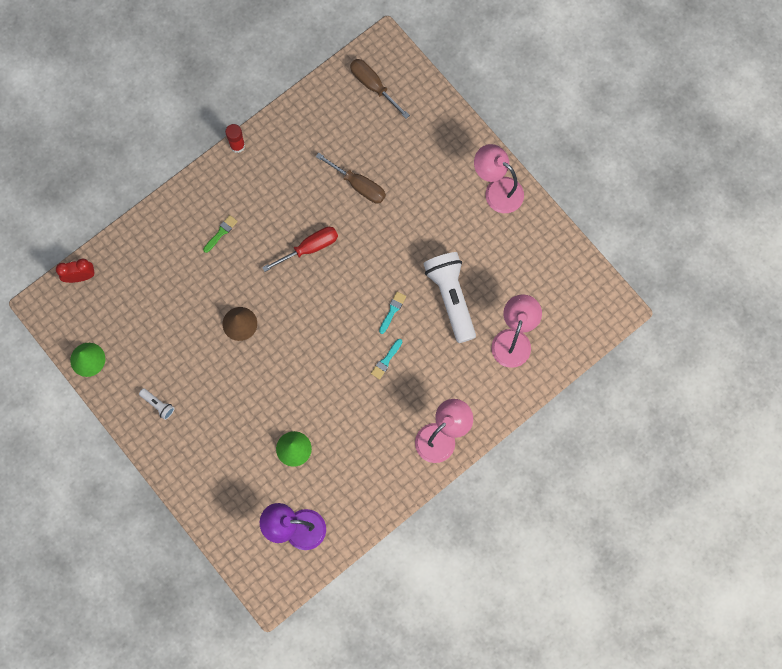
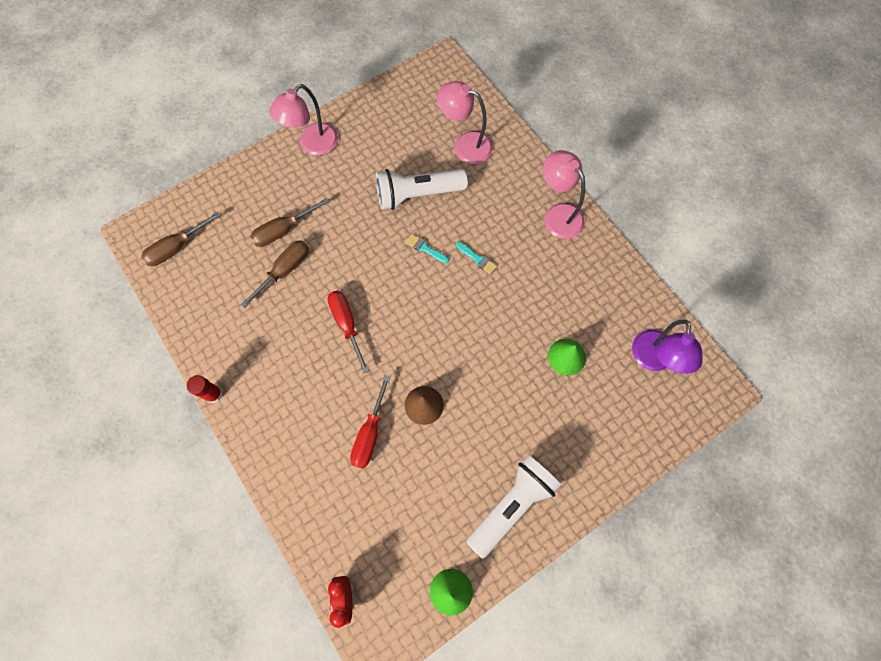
camera: 85 degrees left, 5 degrees down
(158, 405) = (512, 505): white flashlight -> white flashlight, size x2.35
(211, 280) = (370, 433): none -> red screwdriver
(221, 232) = (315, 419): green brush -> none
(400, 177) = (283, 230): none -> brown screwdriver

